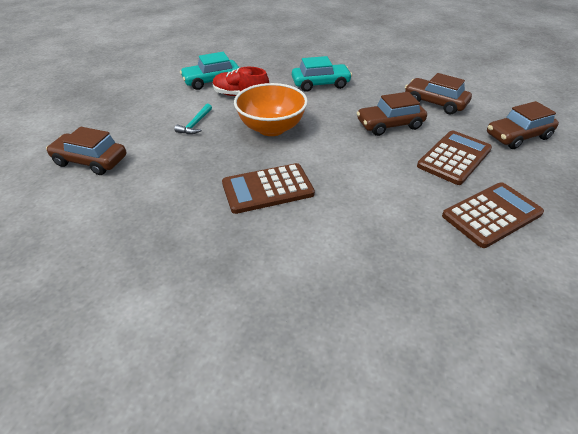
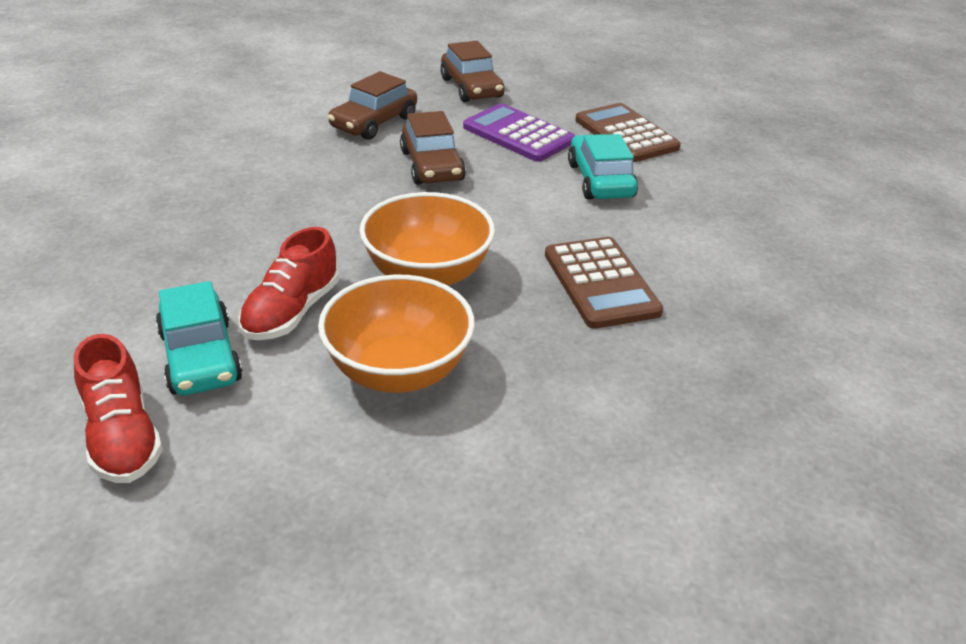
camera: 90 degrees left, 5 degrees down
(90, 161) = (534, 522): brown car -> none
(170, 74) = (123, 436): none -> red shoe
(195, 124) = (398, 371): turquoise hammer -> orange bowl
(320, 84) = (273, 213): turquoise car -> turquoise car (600, 180)
(454, 158) = (518, 134): brown calculator -> purple calculator

